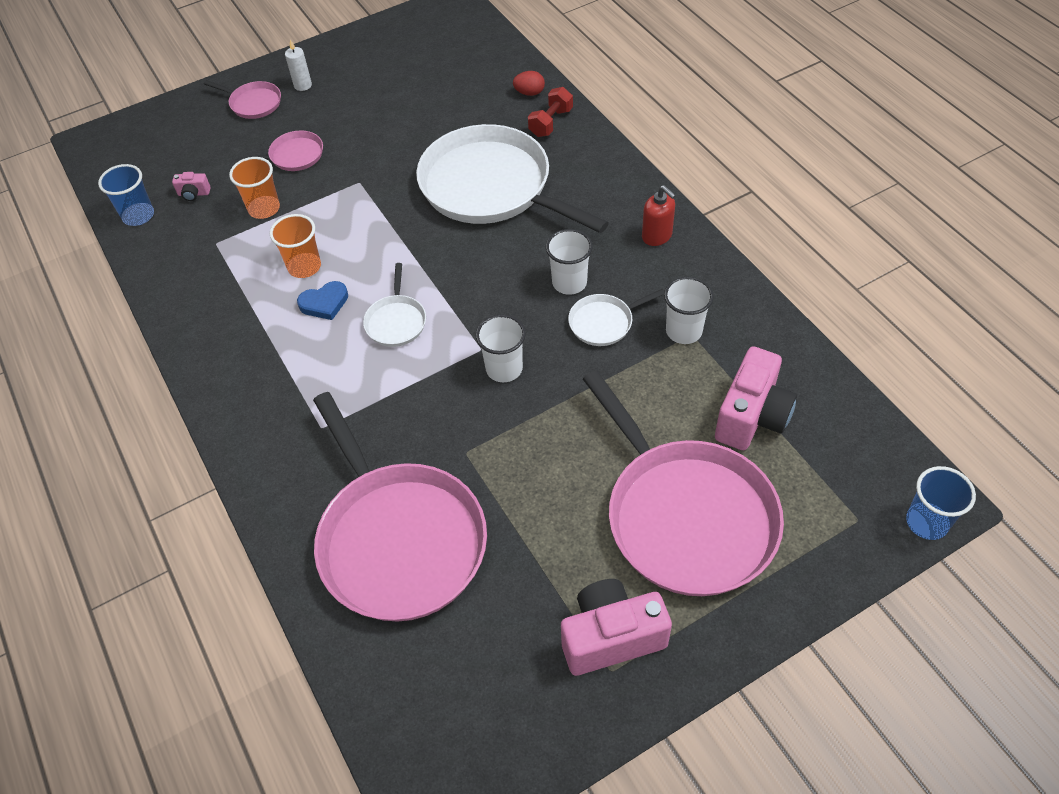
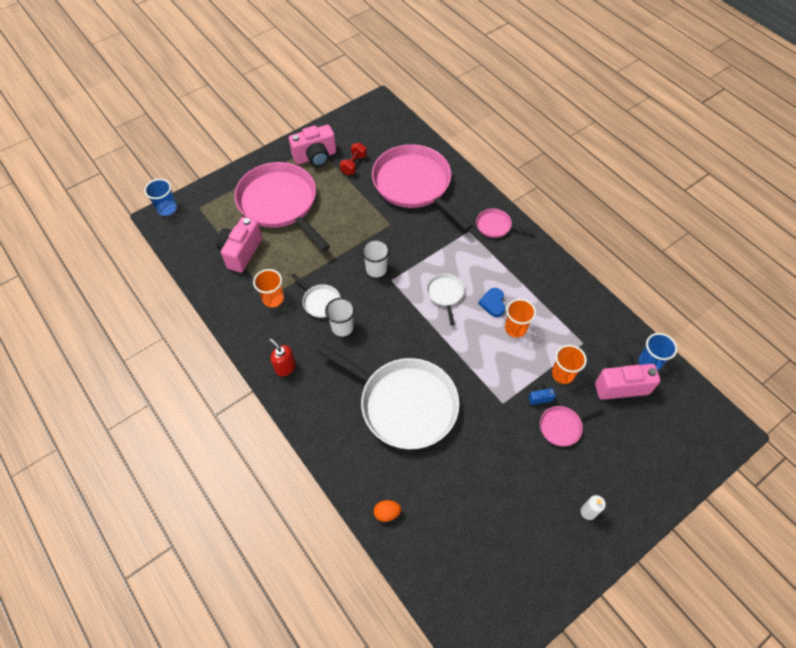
camera: 170 degrees right, 5 degrees up
(194, 194) = (620, 384): pink camera -> pink camera, size x2.28
(253, 103) = (621, 486): pink pan -> pink pan (495, 226)
(308, 185) = (539, 397): none -> blue camera
(324, 303) = (493, 303): blue heart -> blue heart turned 60 degrees counterclockwise
(529, 93) = (387, 513): red egg -> orange egg
(551, 122) = (365, 476): red dumbbell -> red dumbbell (353, 164)
(604, 322) = (320, 301): white pan -> white pan turned 75 degrees clockwise
(683, 331) = (273, 299): white cup -> orange cup

